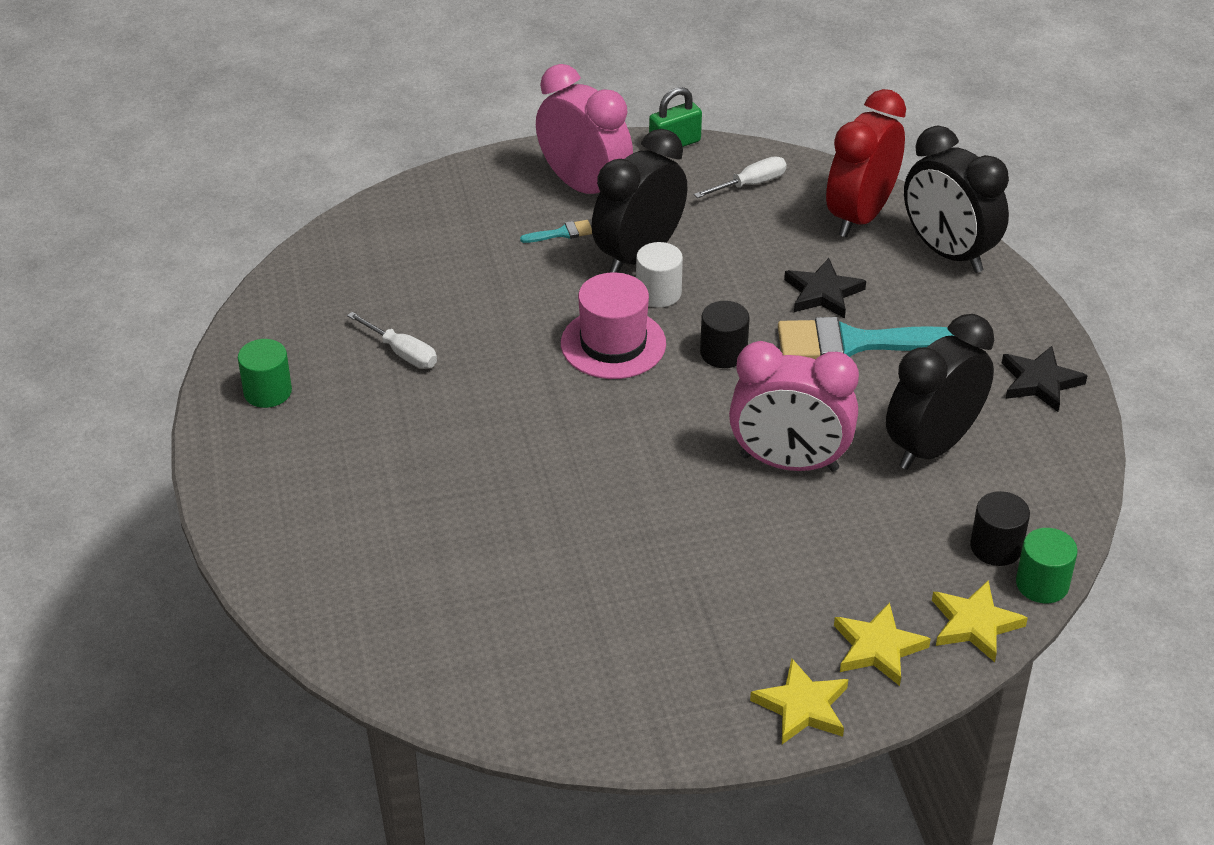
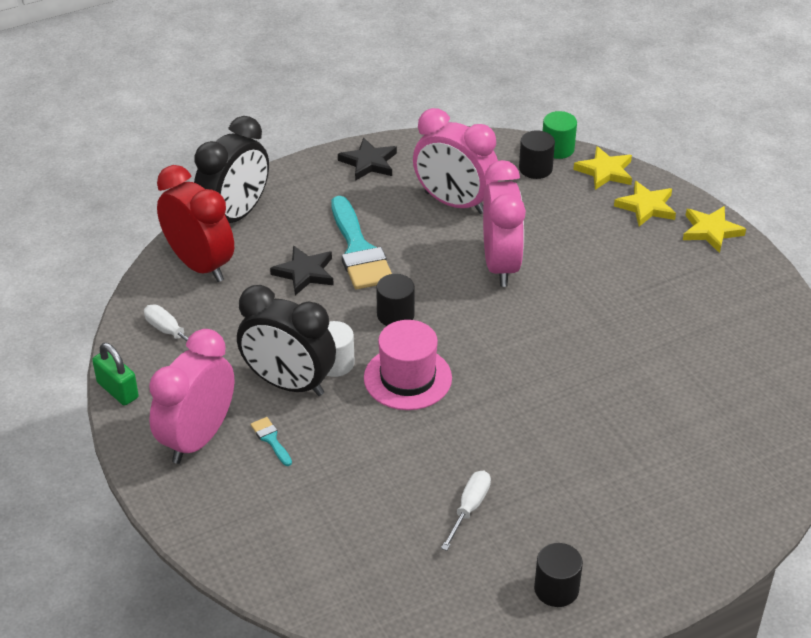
camera: 105 degrees left, 0 degrees up
(267, 392) = (556, 589): green cylinder -> black cylinder
(860, 216) = (200, 265): red clock -> red clock turned 150 degrees counterclockwise
(932, 446) = (454, 203): black clock -> pink clock

